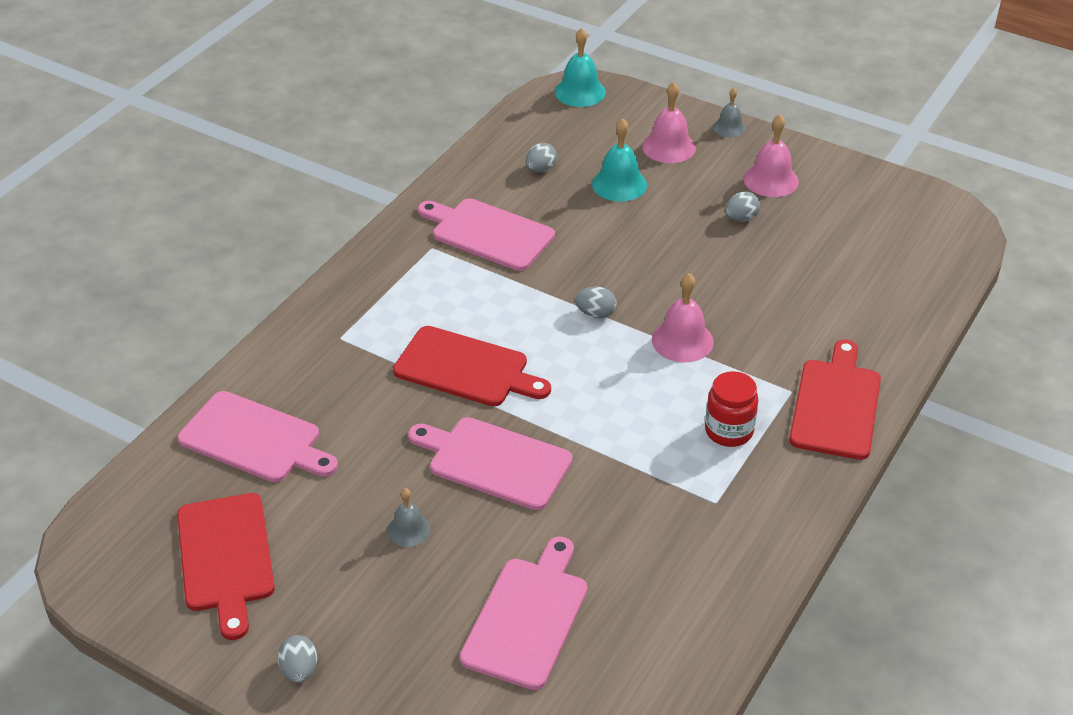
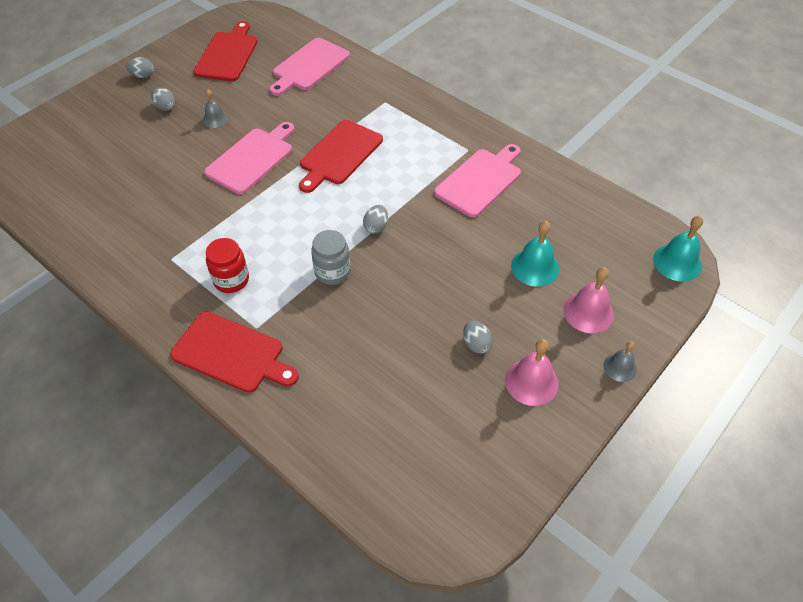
camera: 100 degrees right, 10 degrees up
(225, 557) = (227, 54): red cutting board -> red cutting board turned 105 degrees clockwise
(527, 618) = (129, 159): pink cutting board -> none
(540, 169) = (559, 220): grey egg -> grey egg (165, 107)
(682, 340) = (332, 272): pink bell -> grey jar

